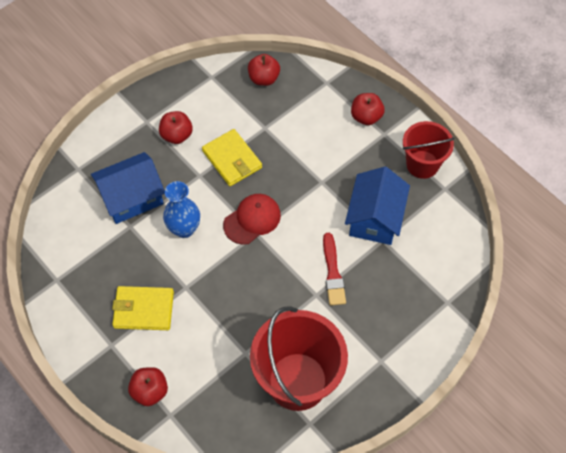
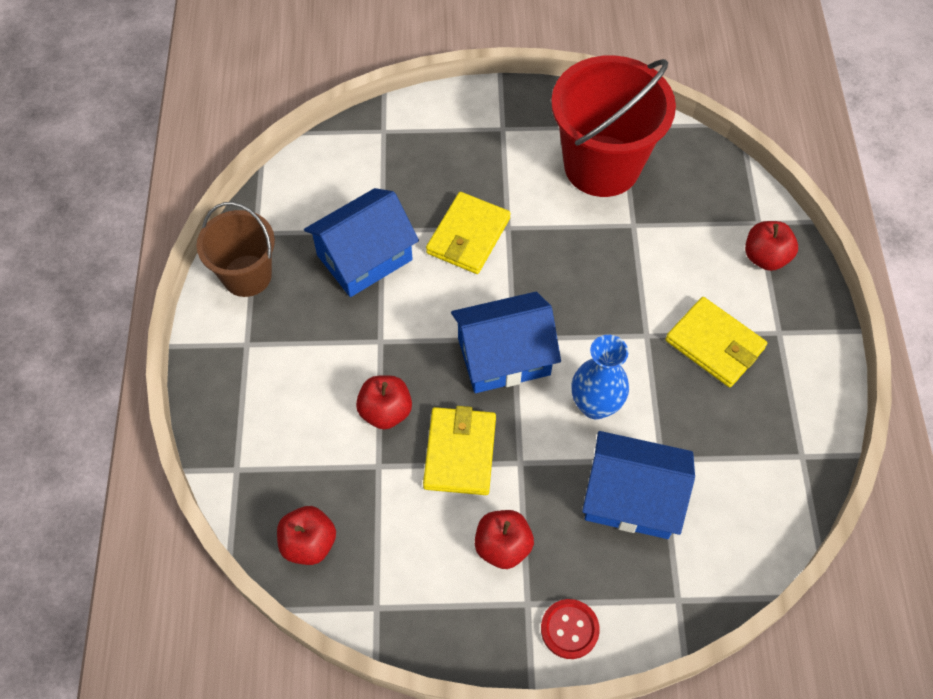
camera: 140 degrees left, 0 degrees up
(119, 124) = (569, 629): none -> red button
(252, 220) = (503, 356): red cap -> blue house
(333, 272) = (468, 236): red brush -> yellow wallet
(366, 117) = (242, 381): red apple -> red apple (385, 411)
(422, 164) = (247, 275): red bucket -> brown bucket

